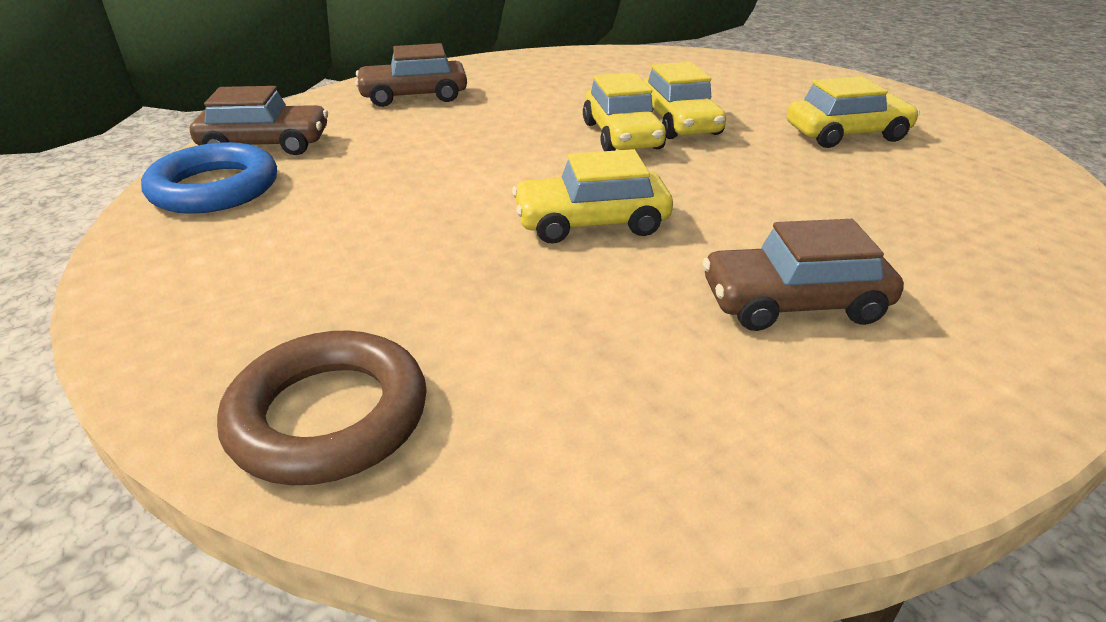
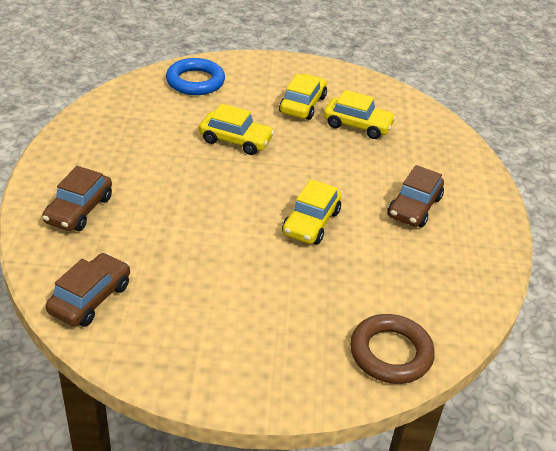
camera: 60 degrees left, 5 degrees up
(215, 188) = (138, 337): blue ring -> blue ring (195, 81)
(622, 136) = (231, 166): yellow car -> yellow car (357, 125)

